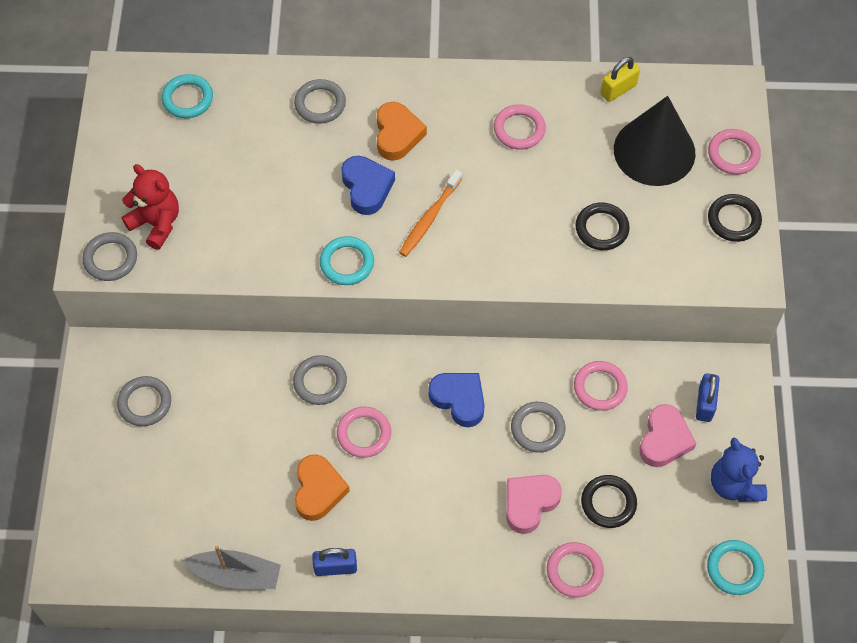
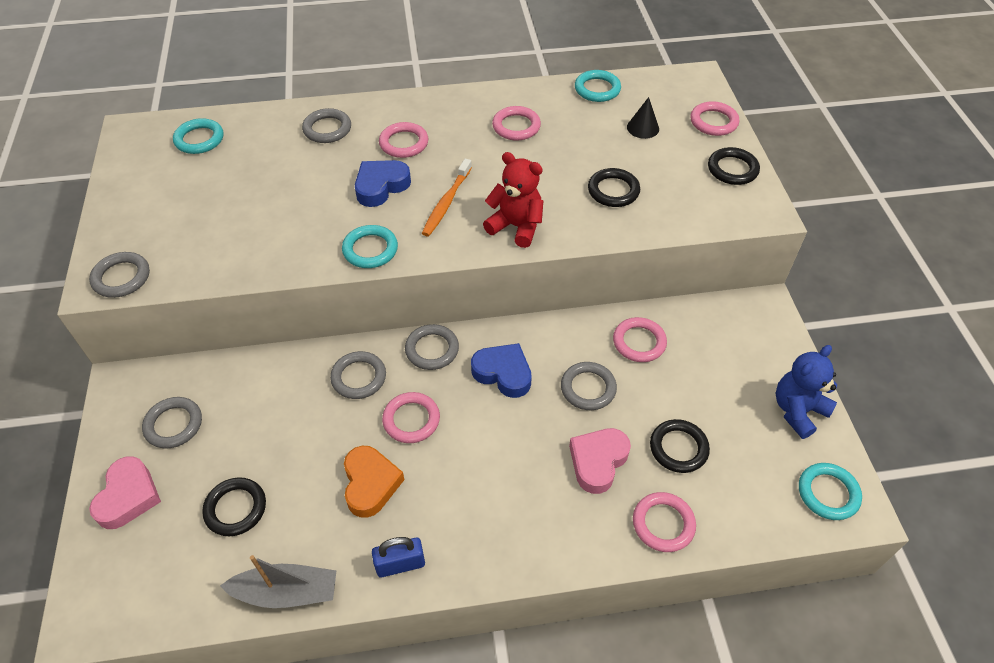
camera: 10 degrees left, 10 degrees down
(156, 223) = (170, 241): red teddy bear -> red teddy bear (516, 226)
(197, 493) = (235, 508): none -> black ring
(367, 187) = (381, 186): blue heart -> blue heart turned 105 degrees counterclockwise
(394, 363) = (432, 349): none -> grey ring
(397, 135) = (404, 143): orange heart -> pink ring
(618, 89) = (597, 89): yellow padlock -> turquoise ring
(654, 151) = (643, 128): black cone -> black cone, size x0.43
(664, 439) = (715, 379): pink heart -> pink heart (128, 496)
(705, 404) = (743, 342): blue padlock -> none
(734, 484) = (797, 411): blue teddy bear -> blue teddy bear turned 75 degrees clockwise

